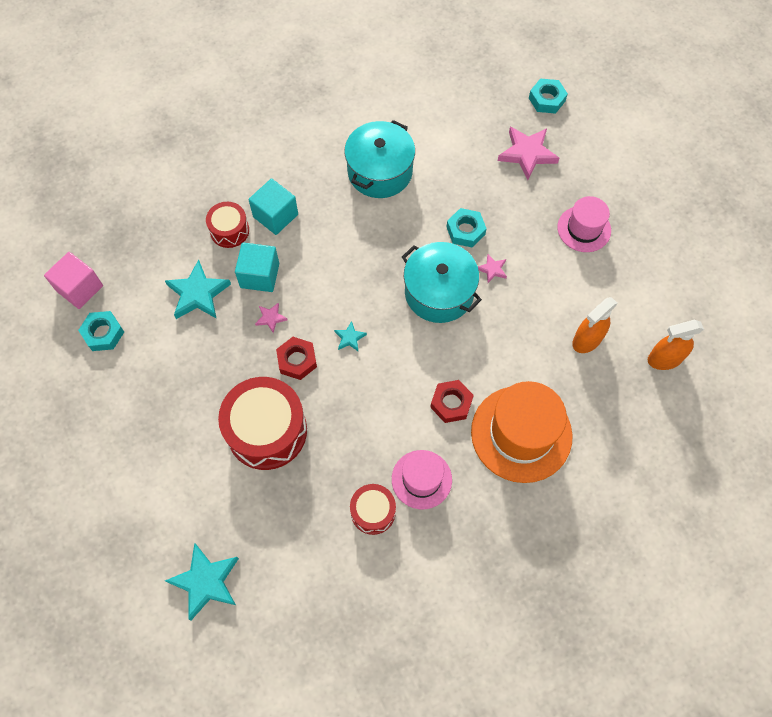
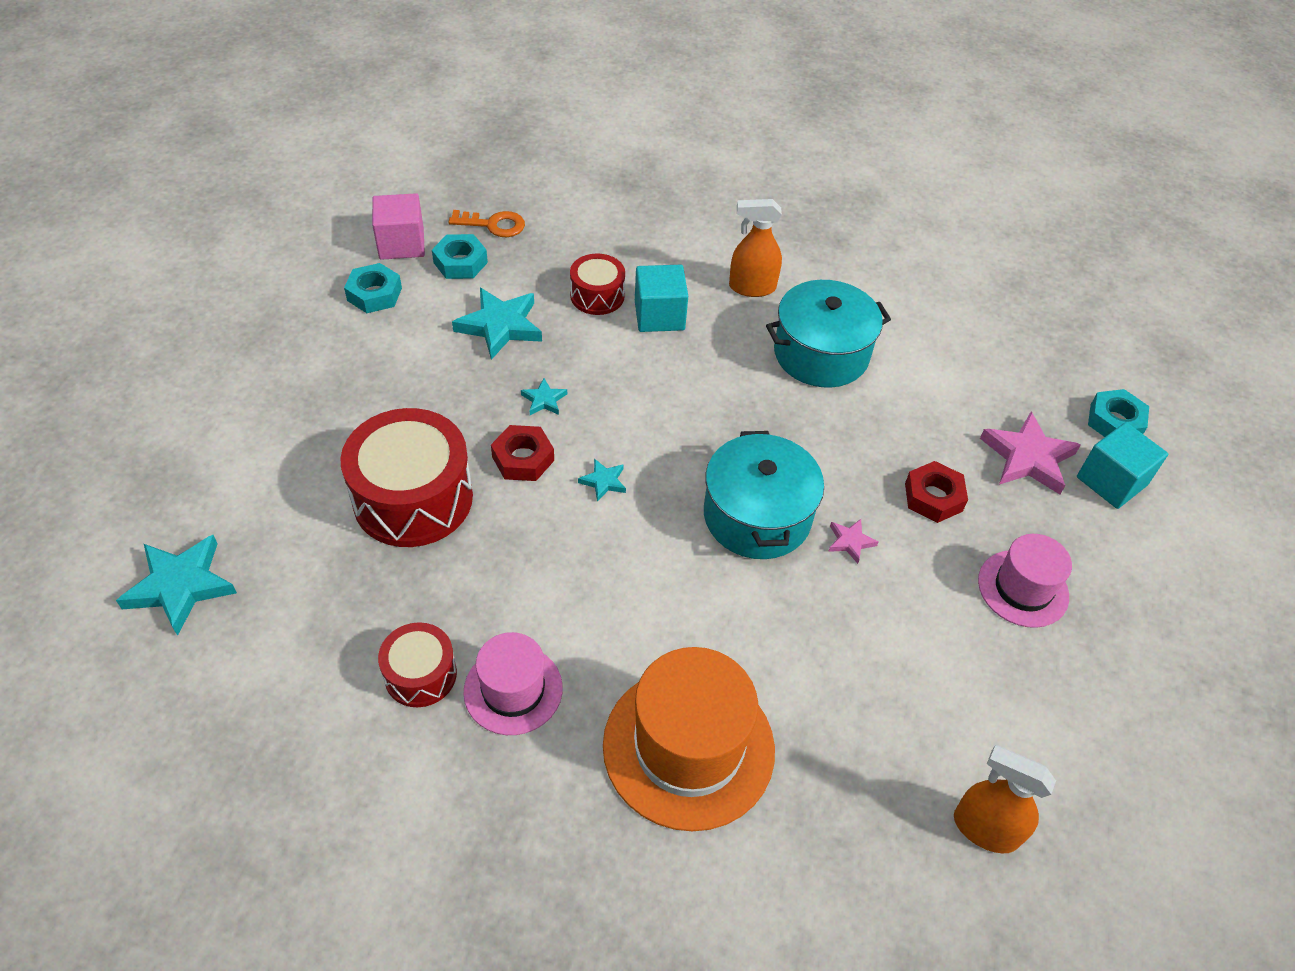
camera: 40 degrees right, 15 degrees down
(119, 231) = (493, 225): none -> orange key
(259, 275) = (579, 355): turquoise cube -> turquoise cube (1111, 481)
(271, 318) = (544, 400): pink star -> turquoise star
(451, 403) = (640, 640): red nut -> red nut (933, 497)
(465, 231) = (860, 479): turquoise nut -> turquoise nut (460, 262)
(587, 340) = (893, 714): orange spray bottle -> orange spray bottle (751, 287)

